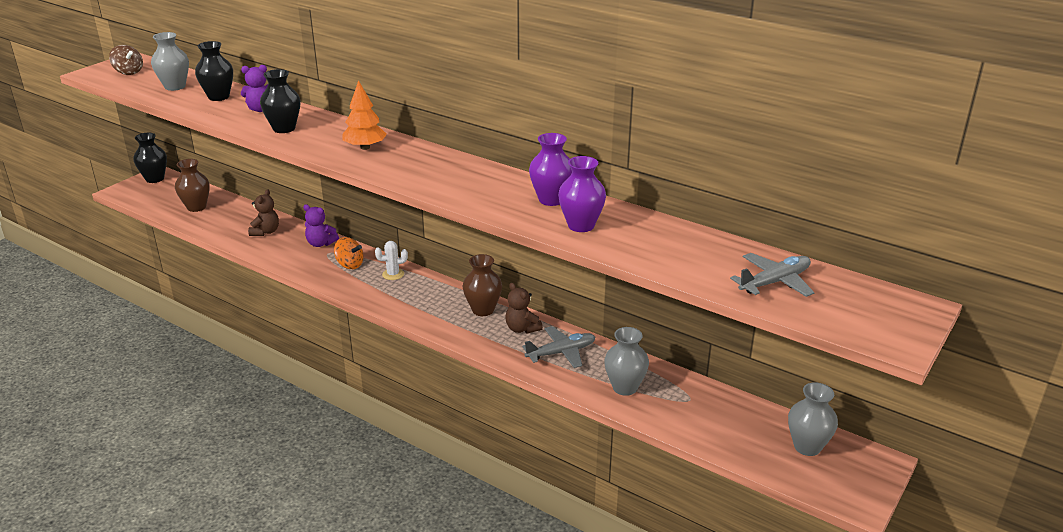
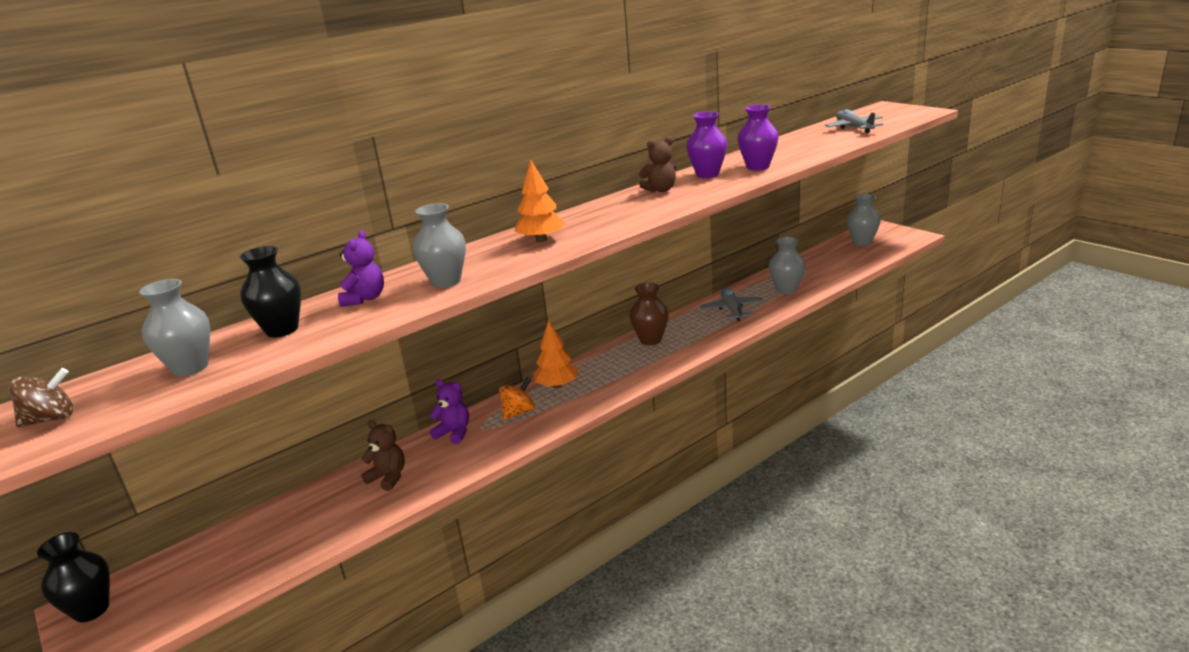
camera: 70 degrees left, 5 degrees down
(196, 207) = (251, 549): brown vase -> none
(284, 128) = (446, 281): black vase -> grey vase
(320, 243) = (454, 433): purple teddy bear -> purple teddy bear turned 105 degrees counterclockwise
(393, 274) = (557, 385): white cactus -> orange tree
(522, 328) = (689, 324): brown teddy bear -> brown teddy bear (660, 190)

